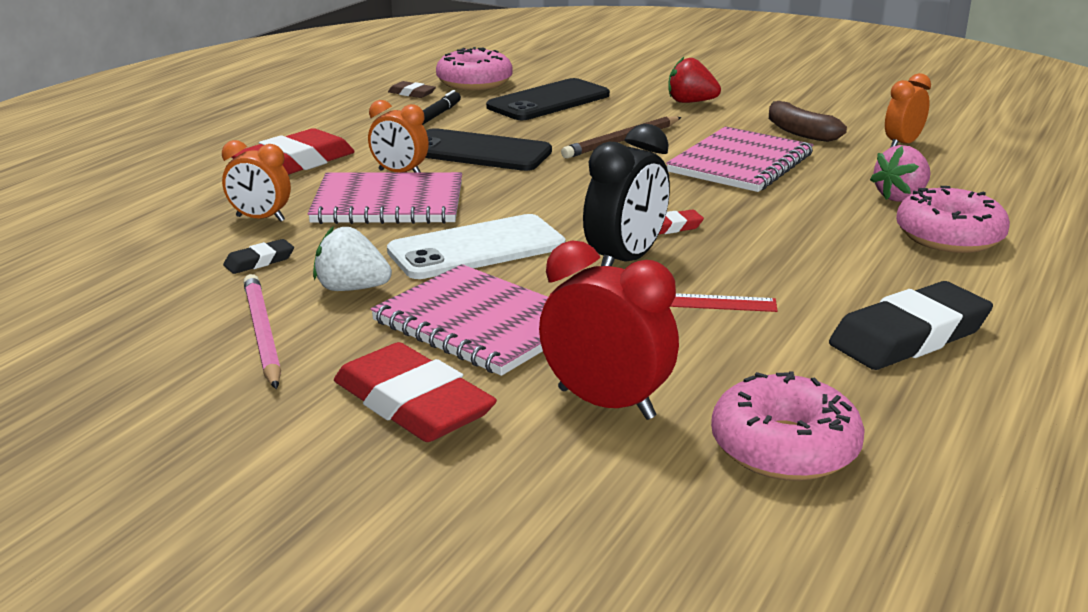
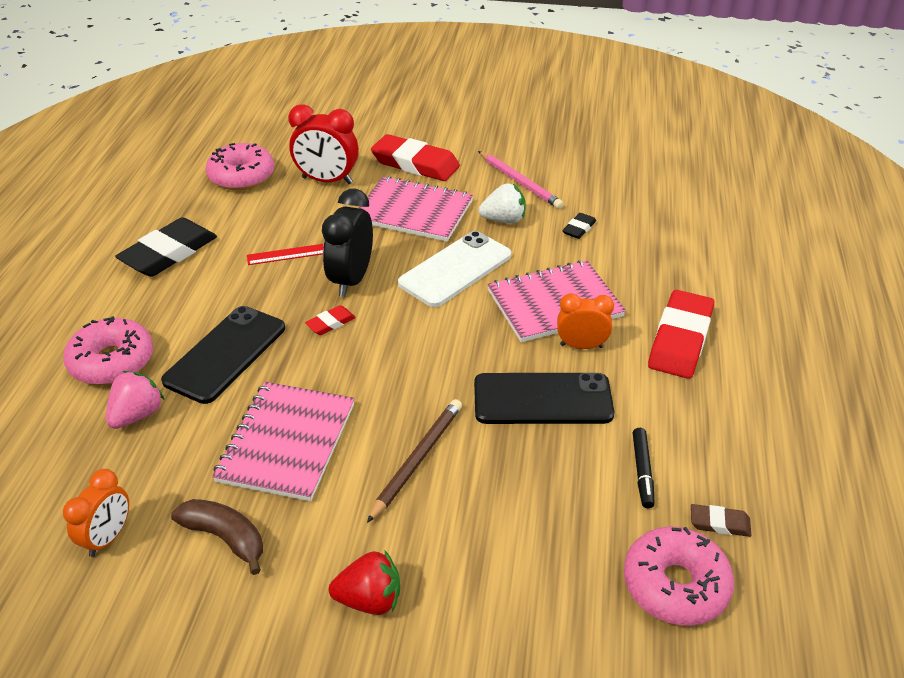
camera: 160 degrees right, 15 degrees up
(260, 219) = (624, 265): orange clock -> none
(548, 101) = (546, 547): black phone -> black phone (225, 354)

